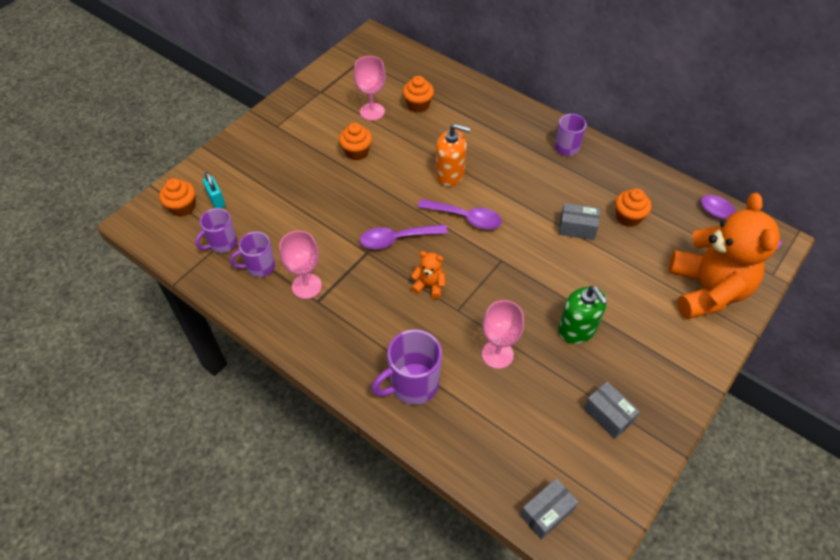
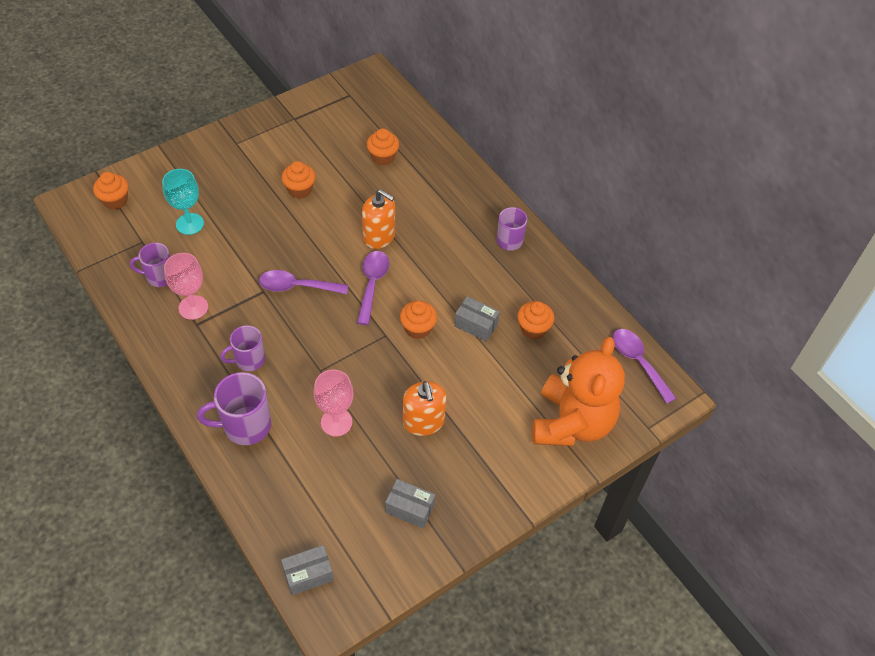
camera: 15 degrees right, 0 degrees up
(216, 200) = (148, 202): turquoise padlock -> none
(222, 243) = (135, 245): purple mug -> purple mug (249, 360)
(266, 209) = (190, 224): none -> turquoise goblet
(372, 111) = (334, 152): pink goblet -> none
(429, 285) = (305, 339): orange teddy bear -> none
(465, 218) = (372, 284): purple spoon -> purple spoon turned 120 degrees counterclockwise
(527, 246) = (418, 328): none -> orange cupcake
(577, 329) = (423, 422): green soap dispenser -> orange soap dispenser
(608, 415) = (410, 509): grey box -> grey box turned 45 degrees counterclockwise

